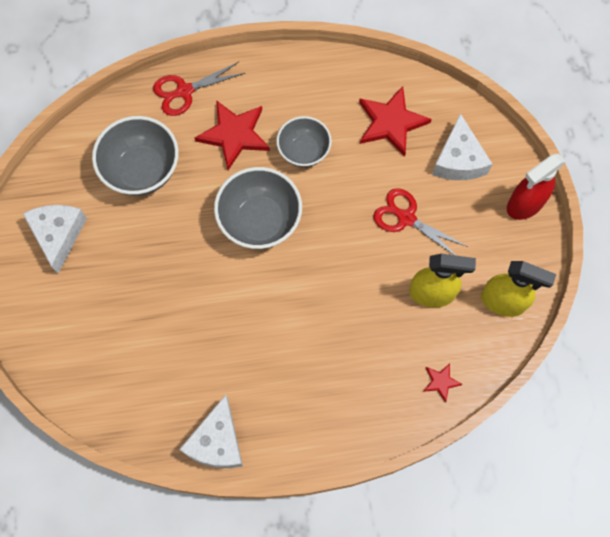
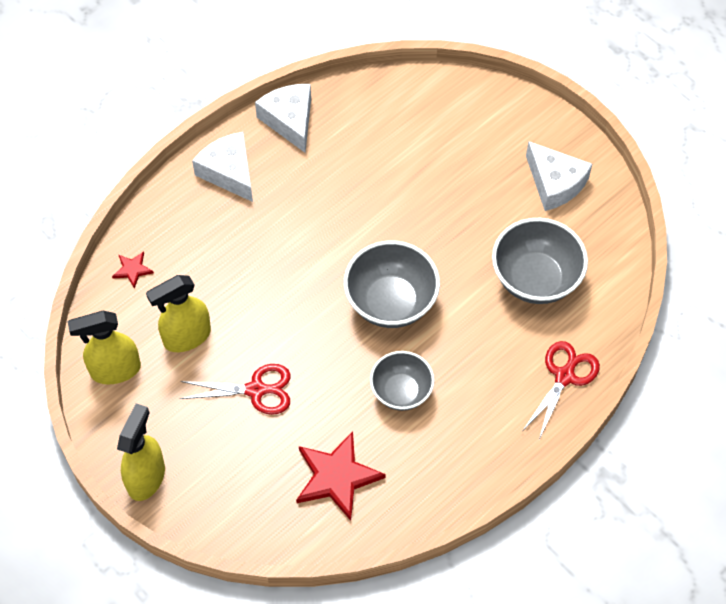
camera: 145 degrees right, 10 degrees down
(234, 135) = (480, 365): red star -> none
(458, 160) = (242, 481): white cheese -> white cheese (229, 172)
(525, 204) = (146, 477): red spray bottle -> yellow spray bottle

